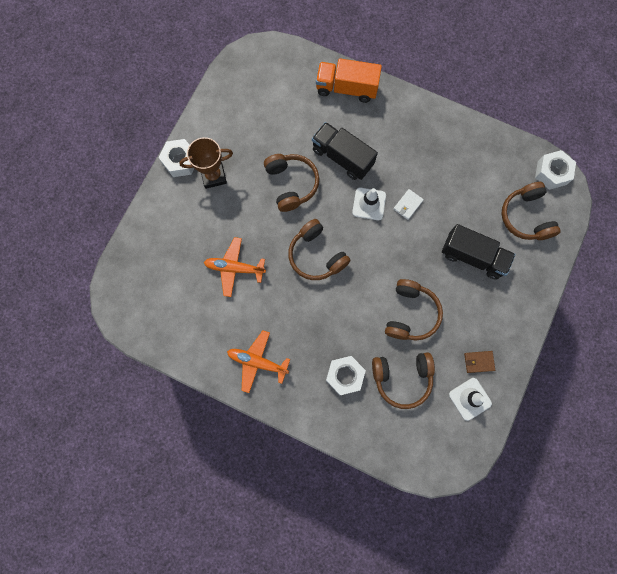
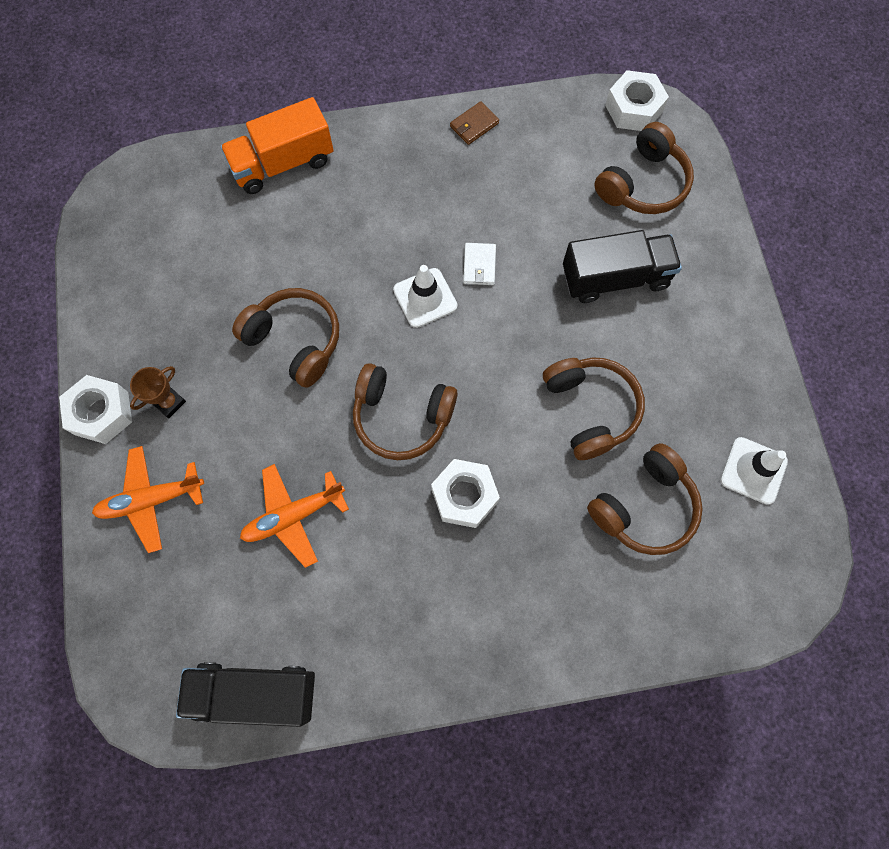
camera: 35 degrees left, 5 degrees down
(213, 176) = (169, 402): brown trophy -> brown trophy, size x0.61
(257, 362) = (424, 631): orange plane -> orange plane (151, 500)
(342, 157) = (343, 258): black truck -> black truck (254, 692)
(344, 375) = (564, 560): white nut -> white nut (464, 496)
(478, 362) = (727, 412): brown wallet -> brown wallet (474, 125)
(525, 217) = (643, 184): brown headphones -> brown headphones turned 90 degrees counterclockwise

